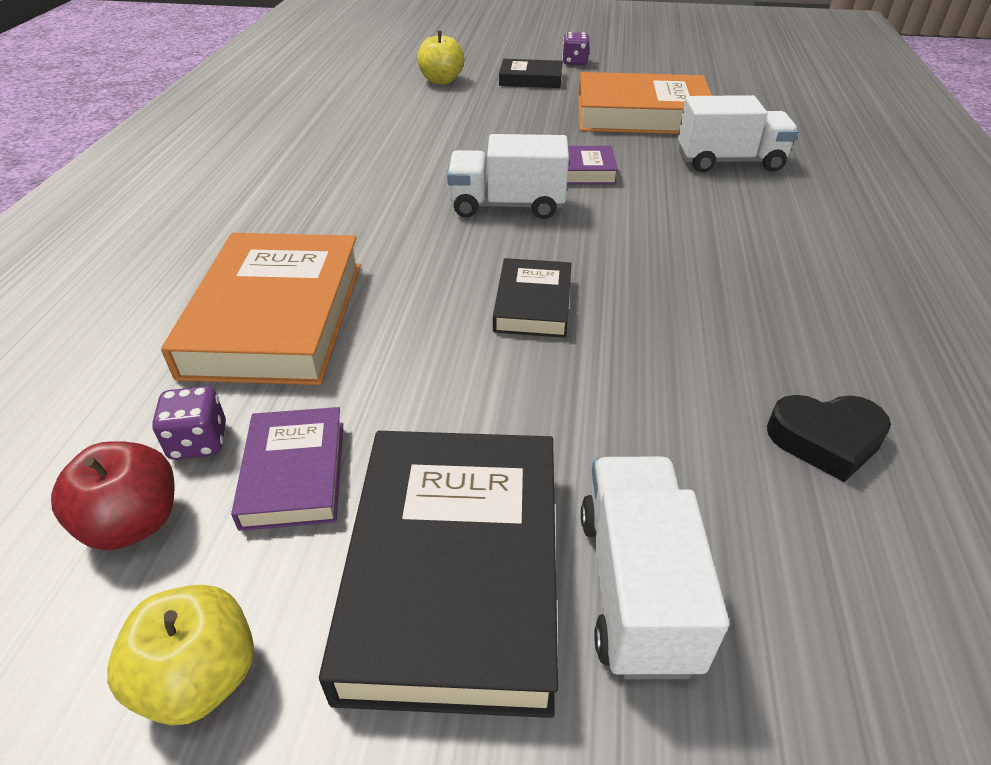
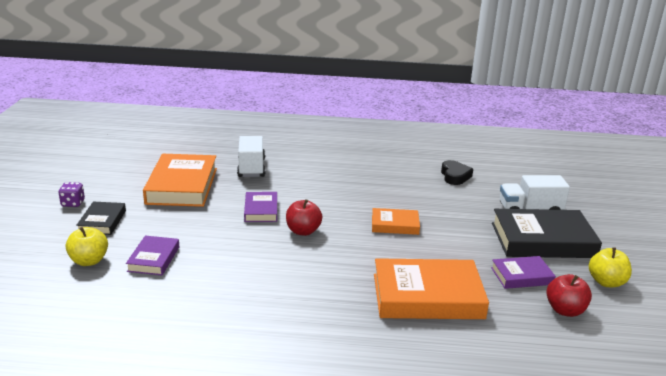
camera: 95 degrees left, 15 degrees down
(199, 442) = (518, 303): purple dice -> none
(440, 110) = (154, 259): none -> purple book
(507, 206) = (303, 231): white truck -> red apple
(533, 304) = (395, 225): black book -> orange book

